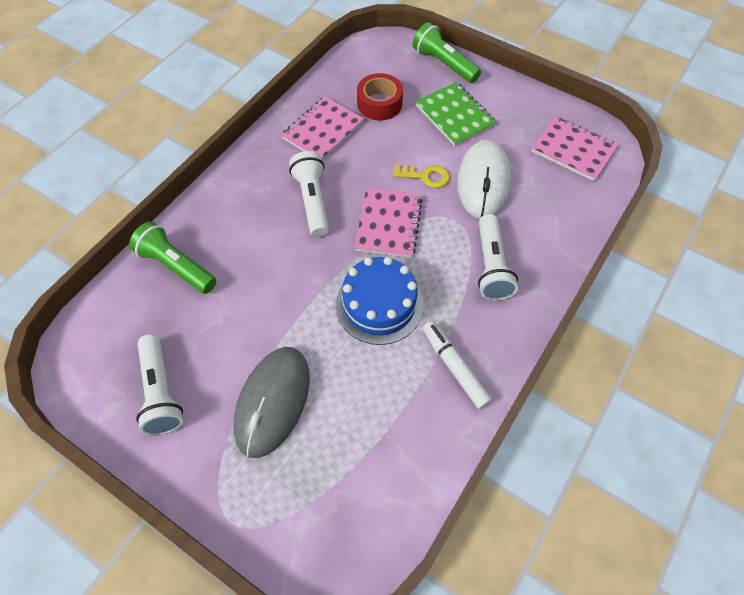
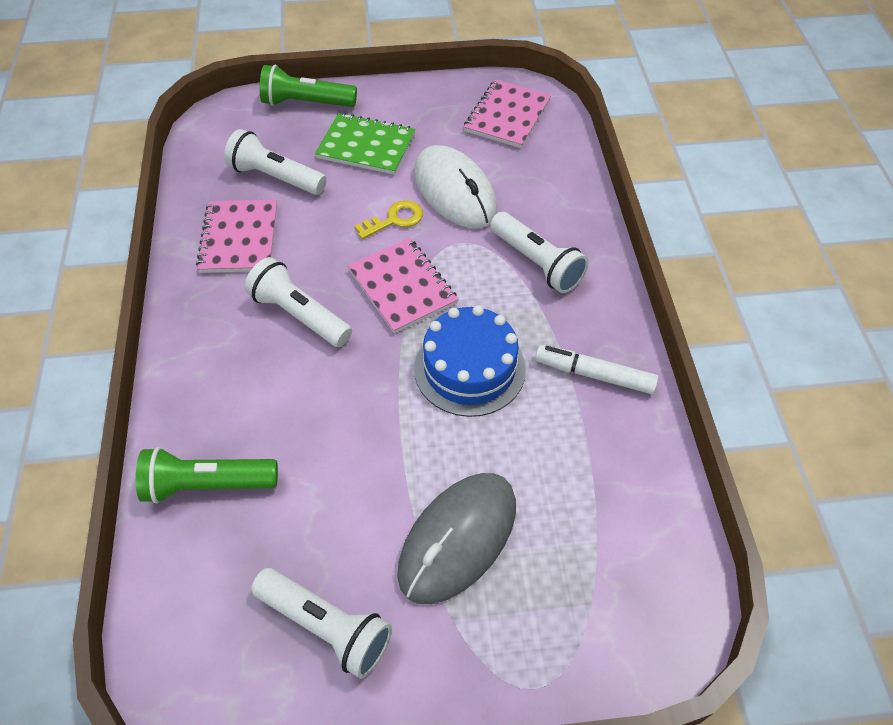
camera: 40 degrees left, 5 degrees down
(272, 402) = (458, 538): grey mouse -> grey mouse turned 60 degrees clockwise
(379, 103) = (276, 177): red tape -> white flashlight
(573, 150) = (507, 116): pink notebook -> pink notebook turned 60 degrees counterclockwise

